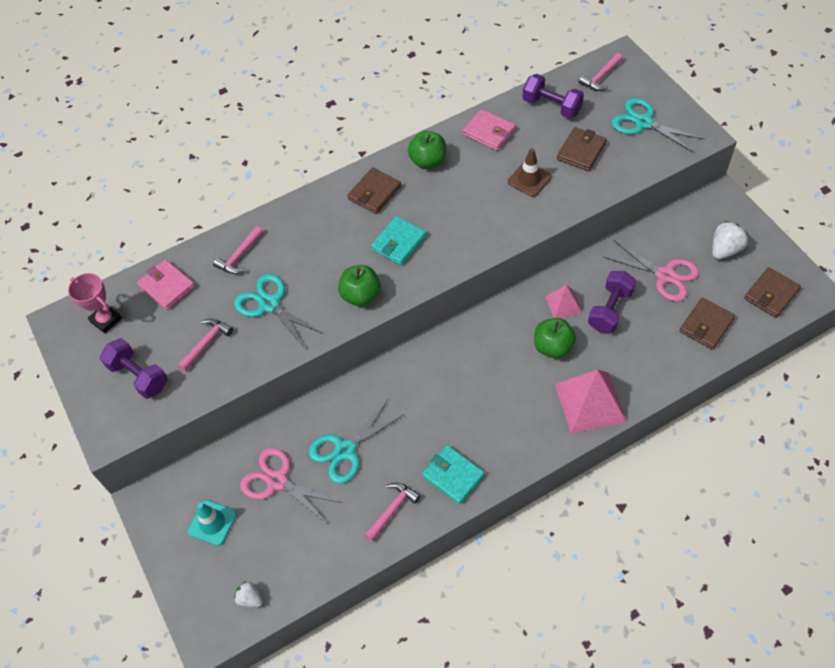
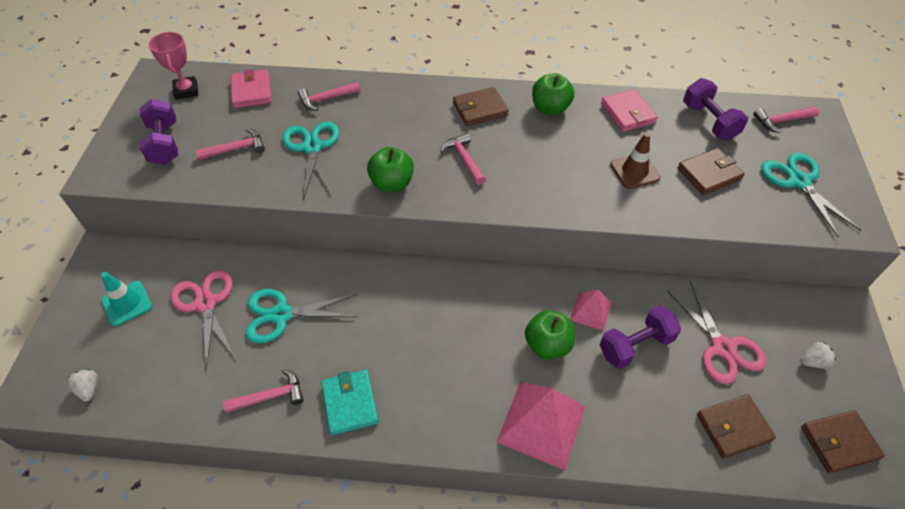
camera: 30 degrees right, 5 degrees down
(399, 243) = (464, 159): turquoise wallet -> pink hammer
(725, 249) = (813, 362): white strawberry -> white strawberry, size x0.62

